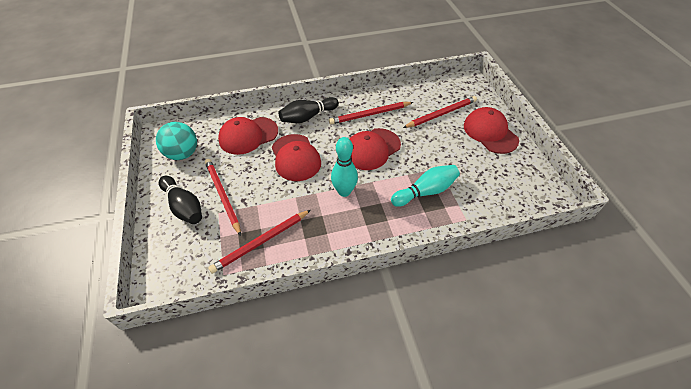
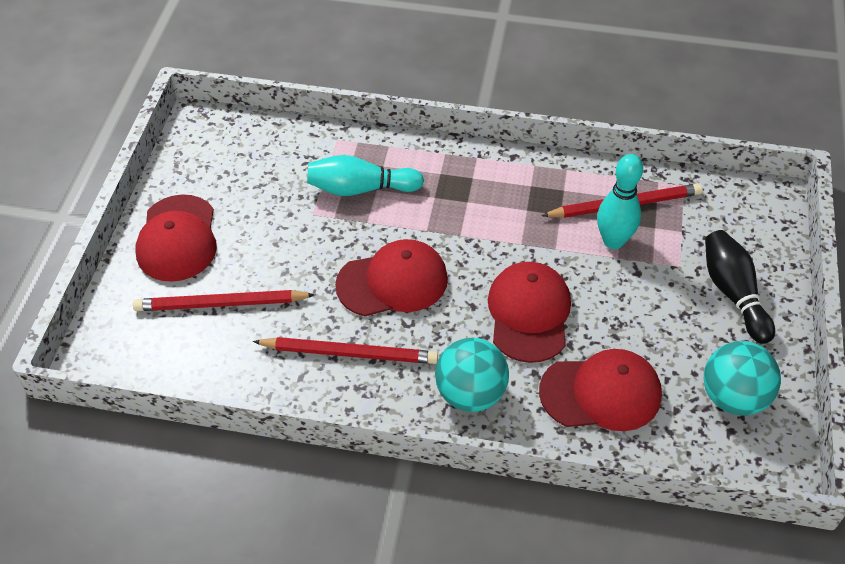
camera: 155 degrees left, 0 degrees up
(222, 196) = (669, 289): red pencil -> none
(308, 117) = (470, 394): black bowling pin -> turquoise ball
(344, 191) = (478, 230): turquoise bowling pin -> turquoise bowling pin (613, 241)

